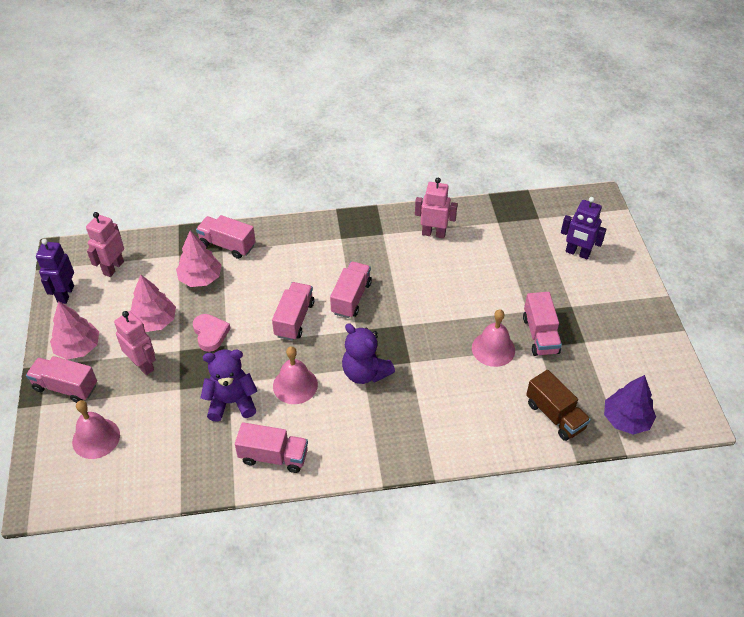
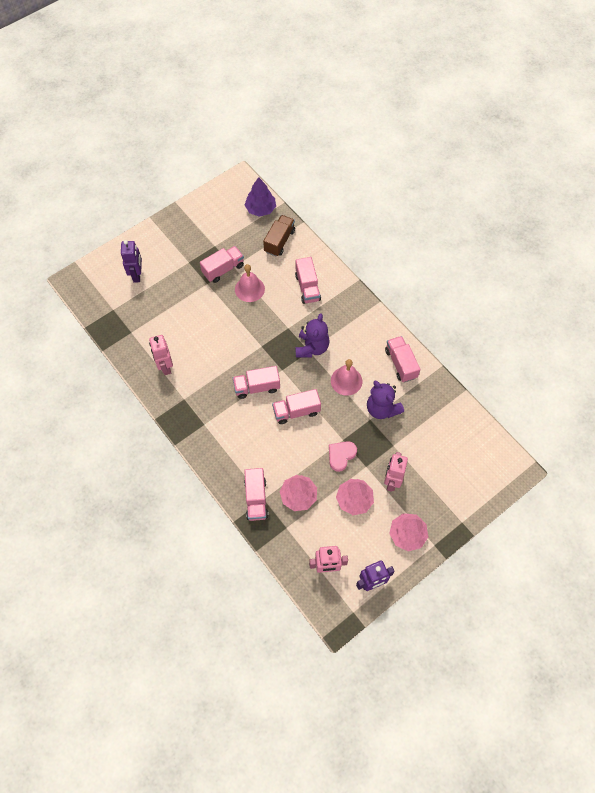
camera: 120 degrees left, 15 degrees up
(66, 387) = (440, 517): pink truck -> pink truck (307, 287)
(96, 438) = (458, 469): pink bell -> none

